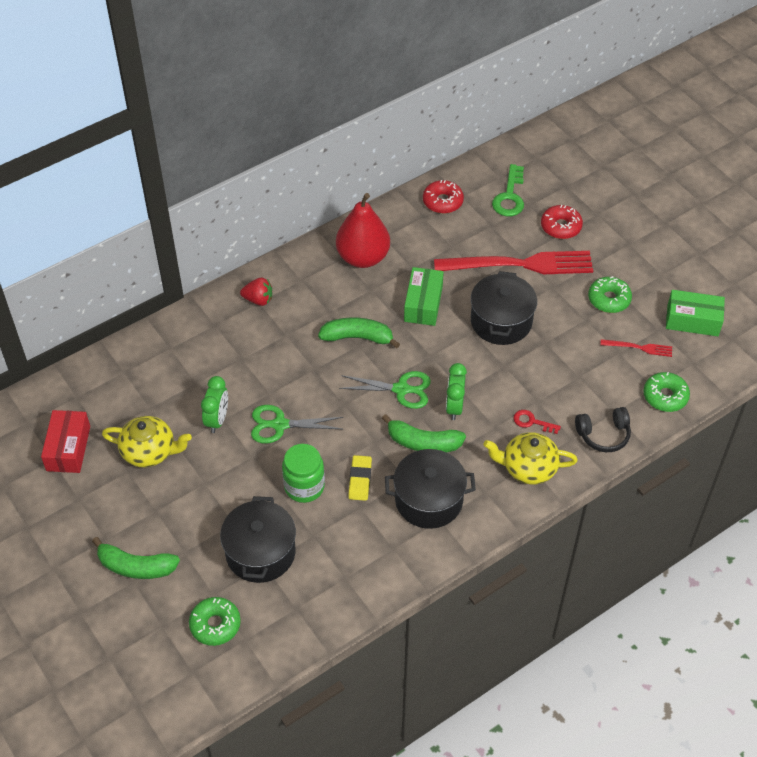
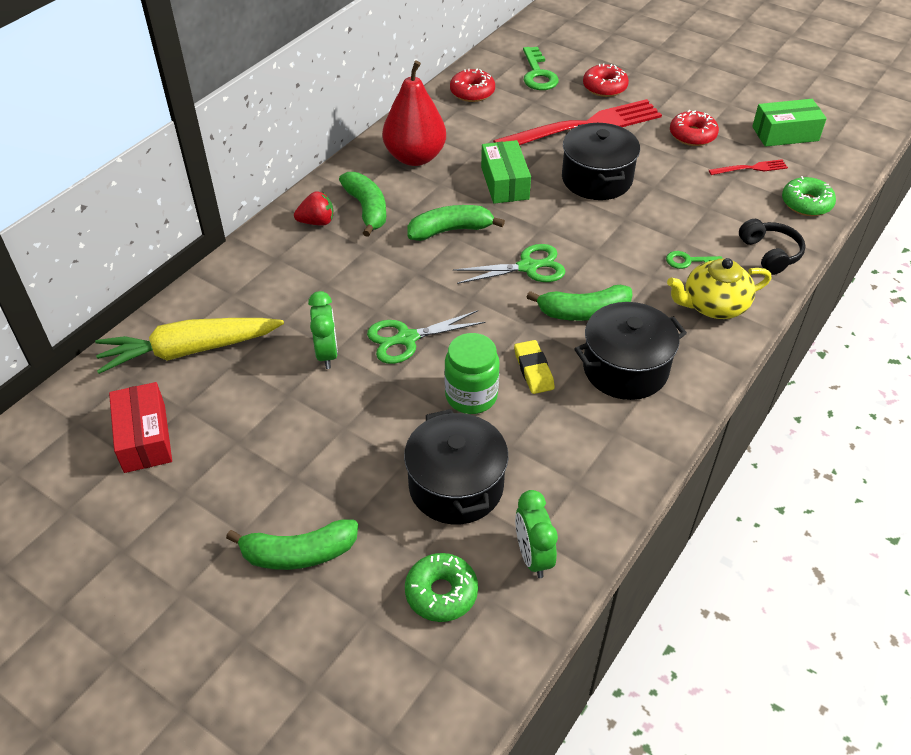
camera: 20 degrees left, 5 degrees down
(122, 387) = (188, 351): none -> yellow carrot
(150, 451) = (256, 411): yellow teapot -> none
(302, 298) = (367, 209): none -> green banana
(454, 407) = (596, 269): green clock -> green clock (533, 556)
(532, 422) = (688, 261): red key -> green key
(603, 435) = (770, 253): black headphones -> black headphones turned 75 degrees counterclockwise
(609, 299) = (692, 135): green donut -> red donut

